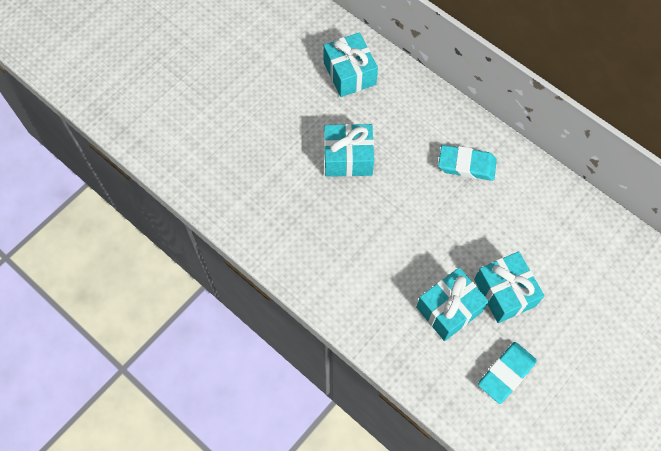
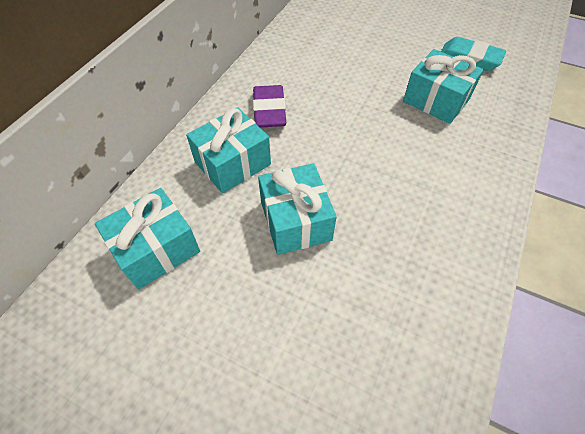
camera: 105 degrees left, 10 degrees down
(466, 165) = (269, 110): turquoise eraser -> purple eraser
(504, 292) = (396, 68): turquoise gift -> turquoise gift (232, 163)

